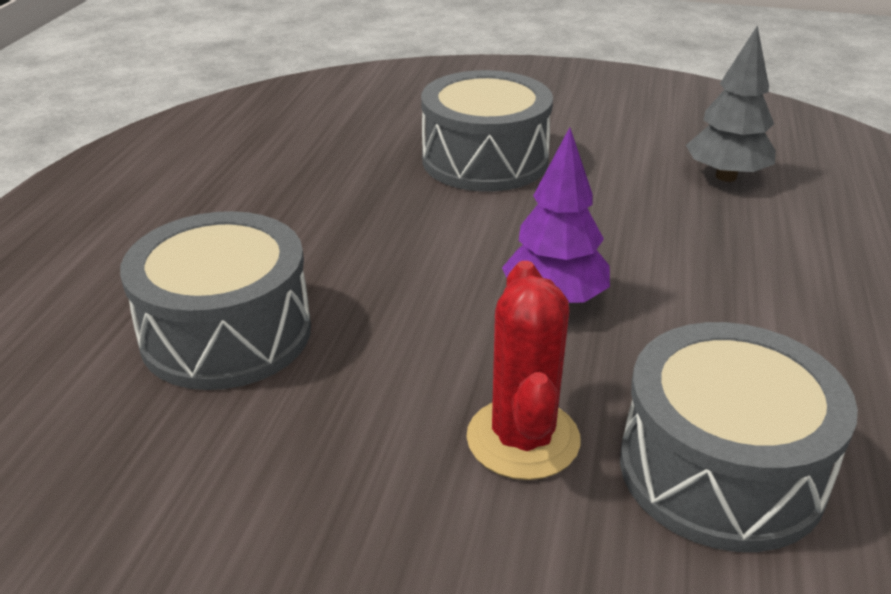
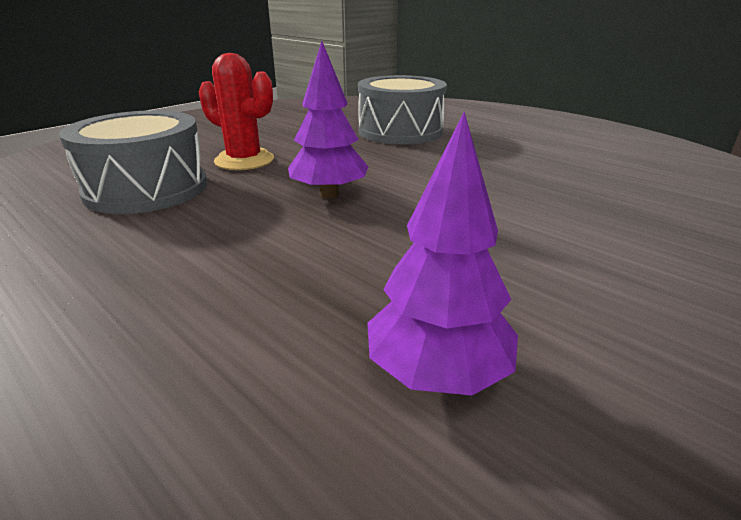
camera: 120 degrees right, 5 degrees down
(485, 160) = (571, 228): grey drum -> none
(726, 176) = (437, 374): grey tree -> purple tree

